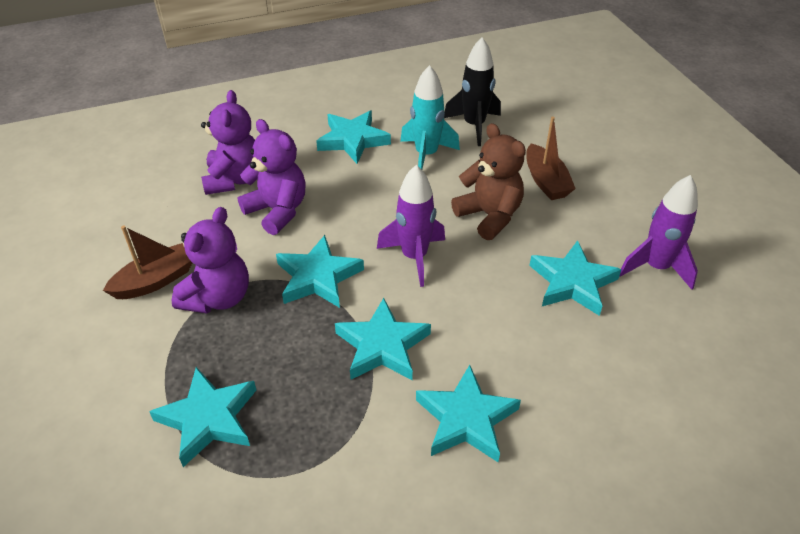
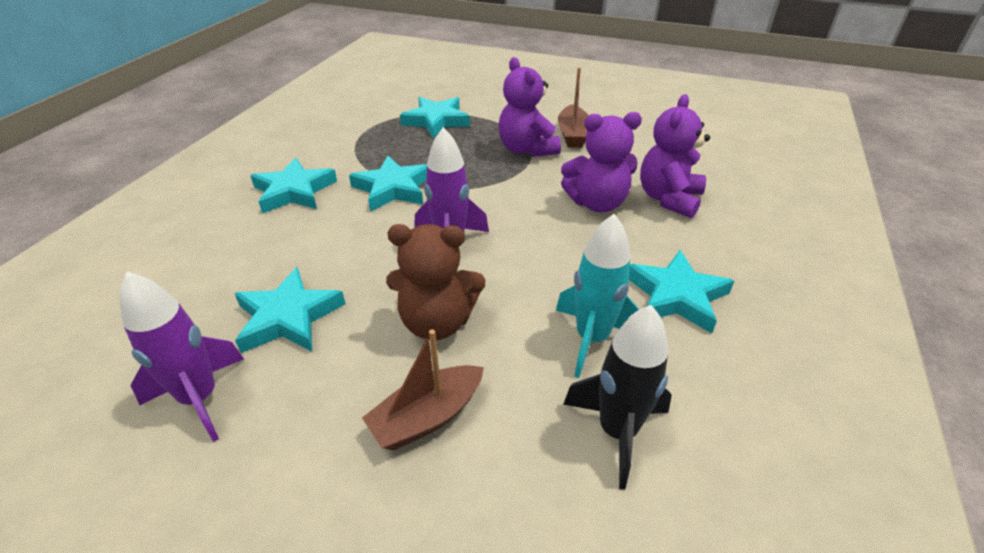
camera: 130 degrees right, 5 degrees down
(234, 179) = (668, 199): purple teddy bear -> purple teddy bear turned 75 degrees clockwise
(318, 277) = (492, 191): turquoise star -> none
(546, 181) = (427, 417): brown boat -> brown boat turned 60 degrees counterclockwise

